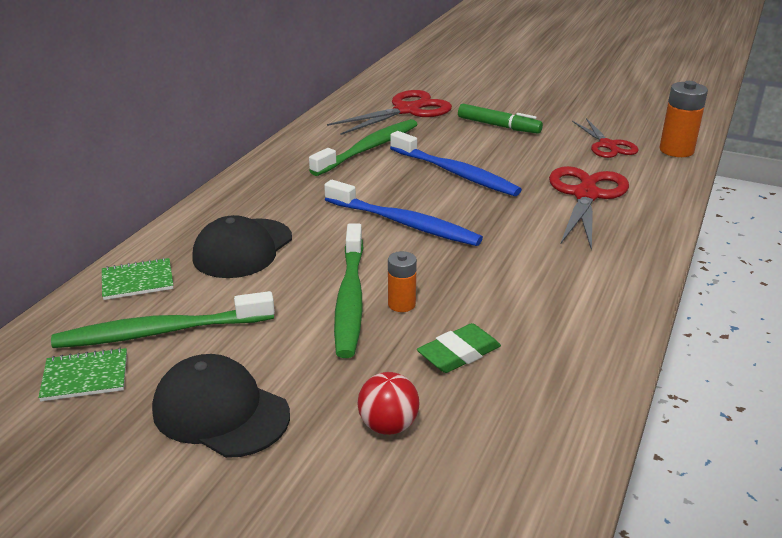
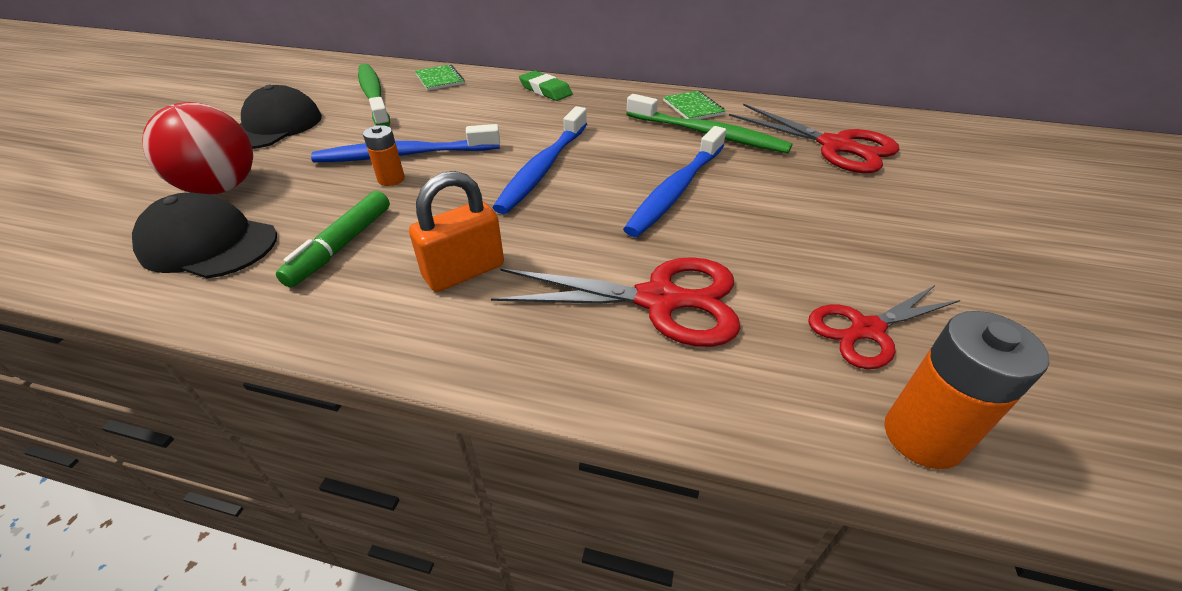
camera: 80 degrees right, 10 degrees up
(85, 377) = (330, 84): green notebook -> green notebook (693, 108)
(243, 248) = (486, 104): black cap -> black cap (209, 244)
(350, 298) = (405, 155): green toothbrush -> blue toothbrush
(388, 425) = (221, 188): red ball -> red ball, size x1.74
(459, 353) = (303, 214): green eraser -> green eraser (545, 90)
(498, 126) = (849, 214): green marker -> green marker (342, 245)
(555, 263) = (464, 271): none -> orange padlock

